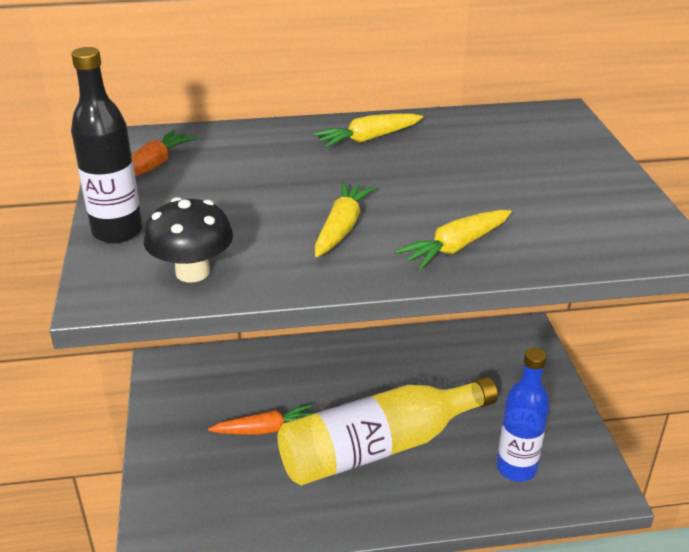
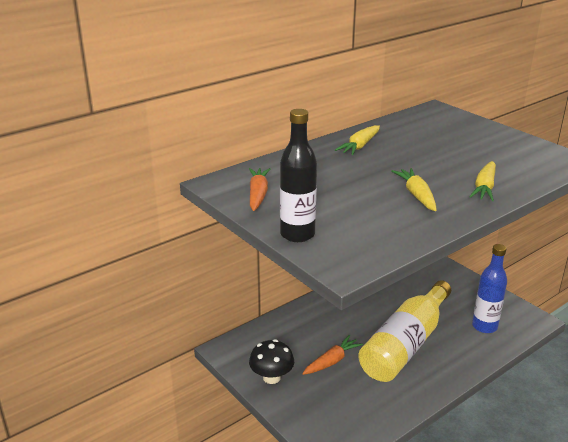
camera: 30 degrees left, 5 degrees down
(193, 272) = (374, 241): black mushroom -> black mushroom (271, 377)

